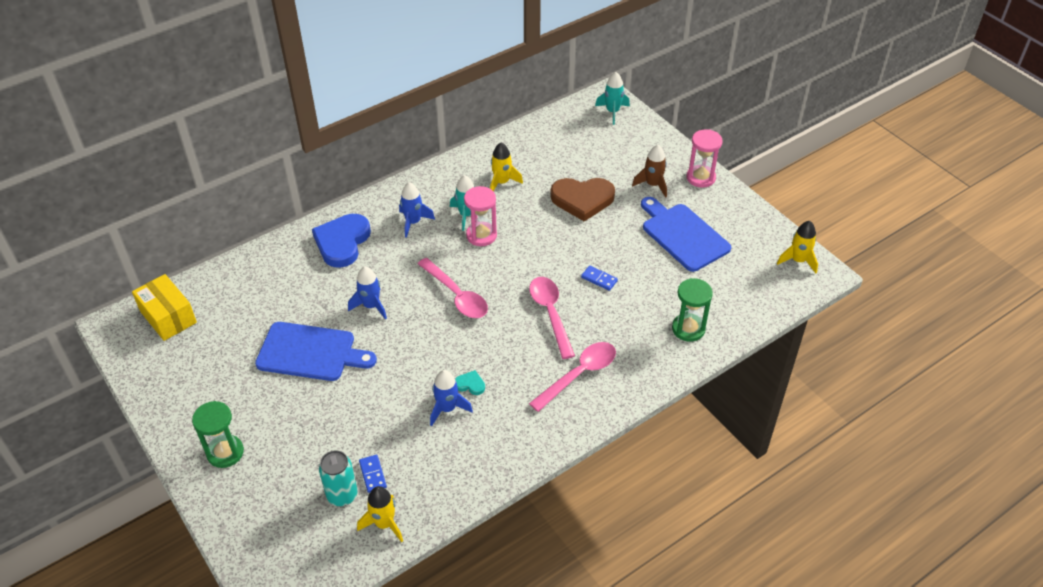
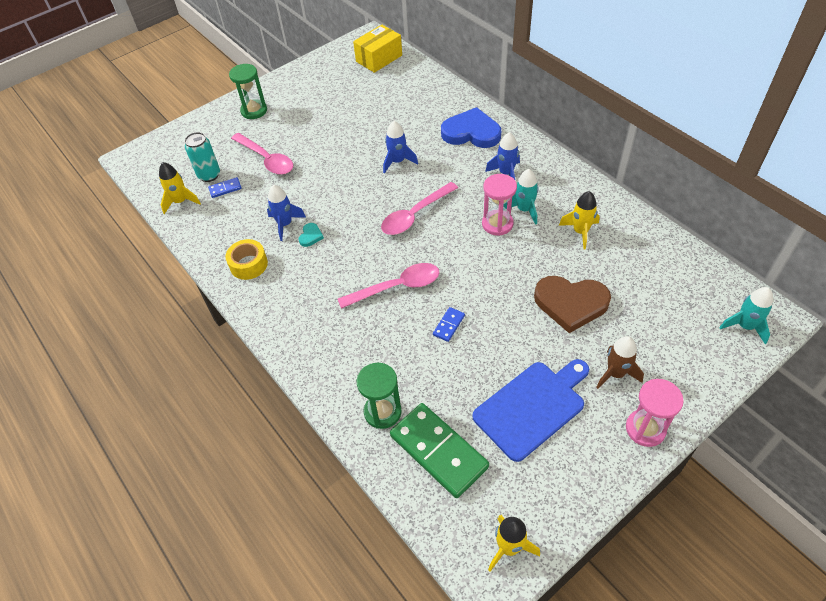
camera: 90 degrees right, 5 degrees up
(310, 352) = (345, 135): blue cutting board -> none
(503, 441) = (248, 264): none -> yellow tape
(579, 374) = (320, 315): pink spoon -> pink spoon (266, 159)
(582, 199) = (571, 304): brown heart -> brown heart turned 75 degrees counterclockwise
(724, 294) = (439, 451): none -> green domino

